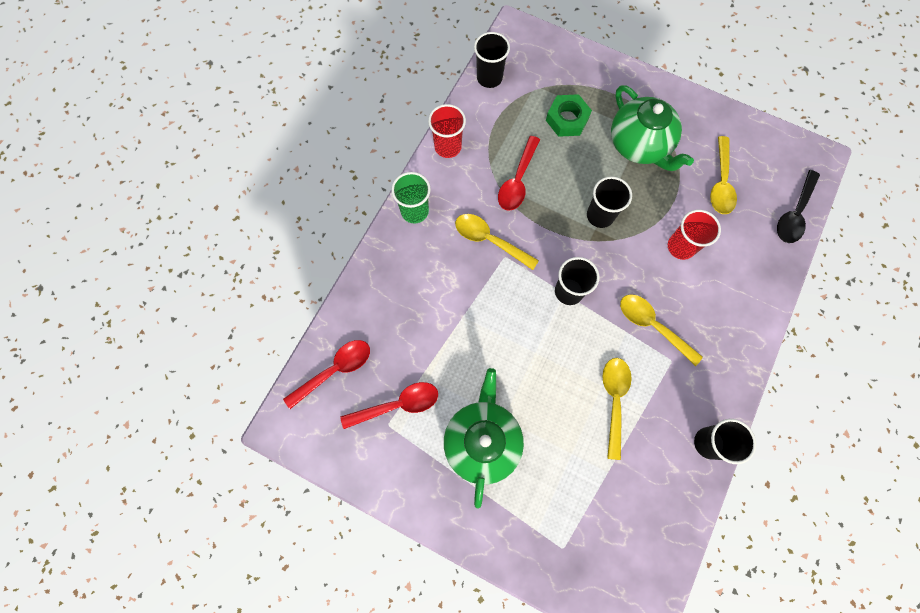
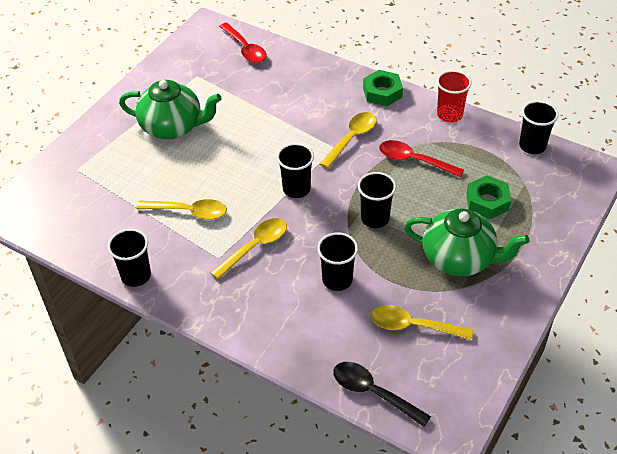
camera: 95 degrees right, 25 degrees down
(397, 405) = (211, 81): red spoon -> none
(414, 211) = (382, 92): green cup -> green nut
(639, 145) = (459, 258): green teapot -> green teapot turned 135 degrees counterclockwise
(681, 247) = (337, 280): red cup -> black cup

